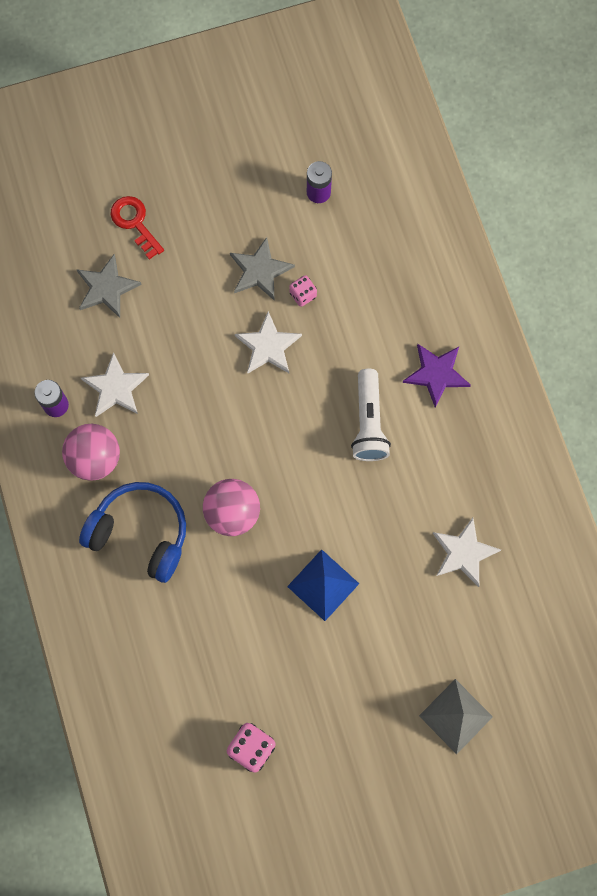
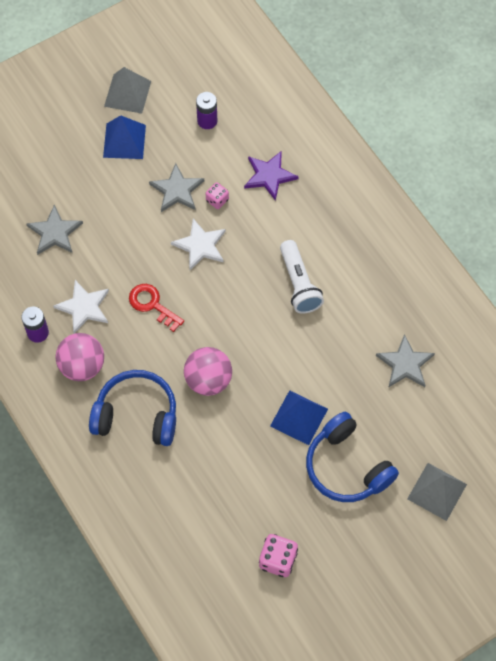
camera: 15 degrees left, 10 degrees down
(135, 223) = (64, 178): red key -> red key (152, 305)
(215, 194) = (124, 141): none -> blue pyramid
(235, 135) = (127, 93): none -> grey pyramid
(361, 659) = (346, 467): none -> blue headphones
(436, 374) = (342, 234): purple star -> purple star (269, 176)
(463, 552) = (405, 364): white star -> grey star

